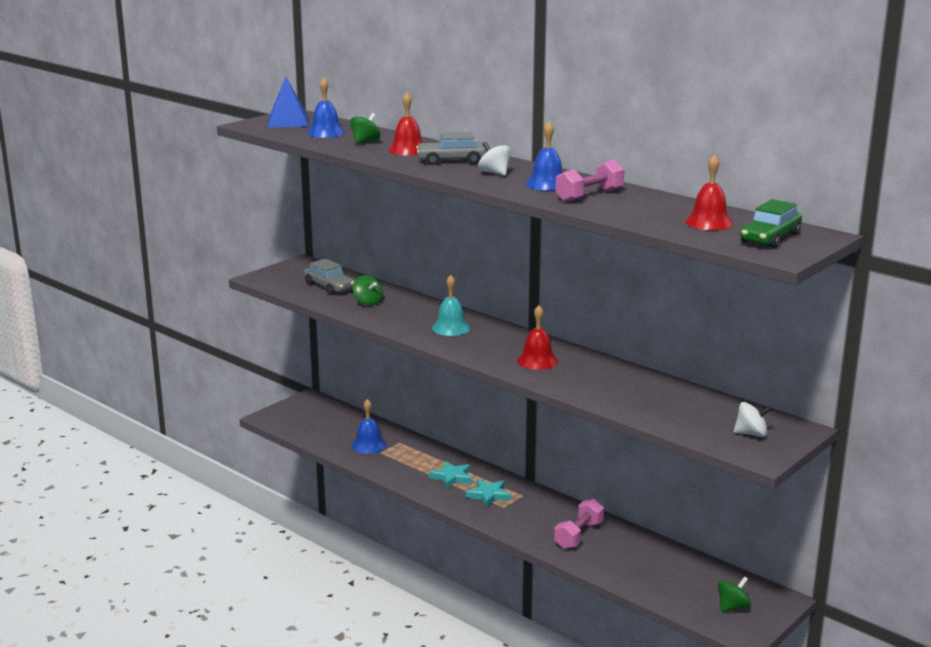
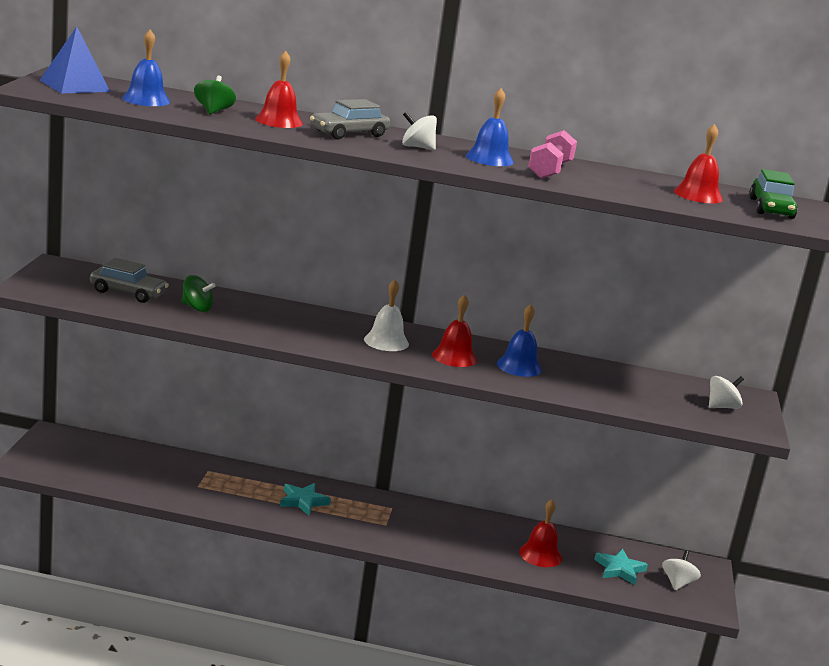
camera: 35 degrees left, 0 degrees up
(368, 445) = (177, 480): blue bell -> blue bell (519, 366)
(451, 328) = (324, 329): turquoise bell -> none
(488, 495) = (359, 514): turquoise star -> turquoise star (619, 569)
(492, 342) = (386, 341): none -> white bell
(578, 535) = (484, 540): pink dumbbell -> none
(619, 556) = (540, 554): none -> red bell
(732, 607) = (677, 583): green spinning top -> white spinning top

